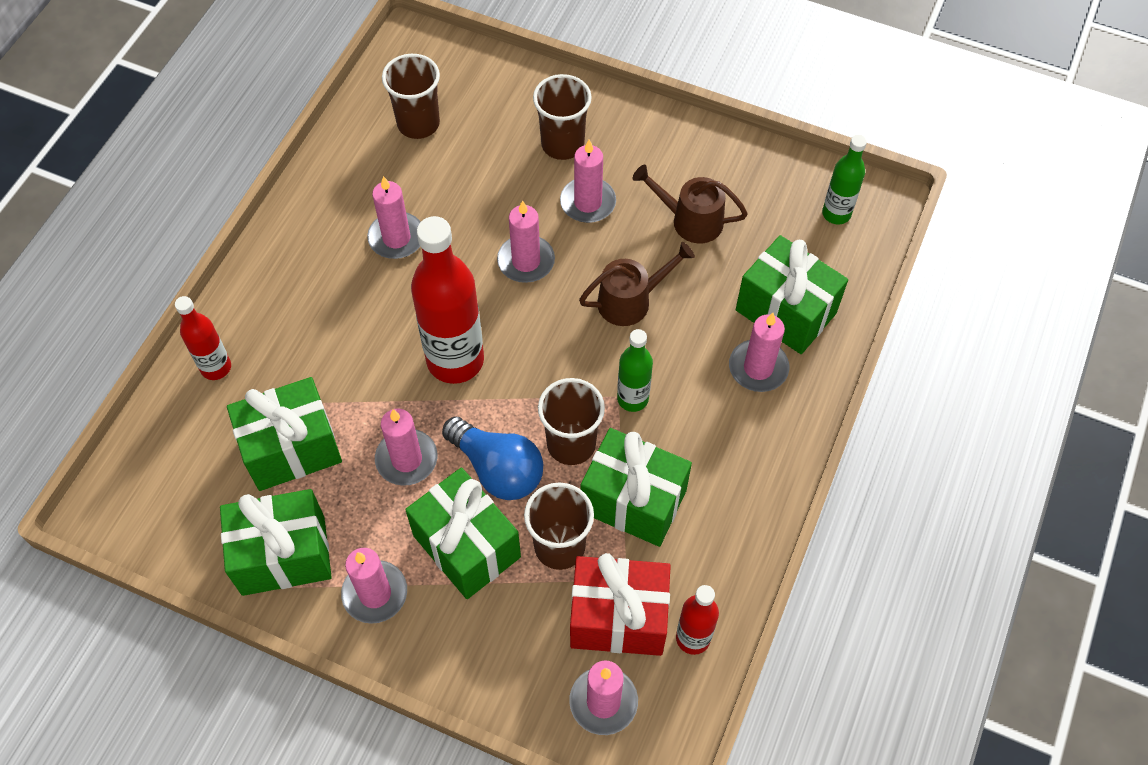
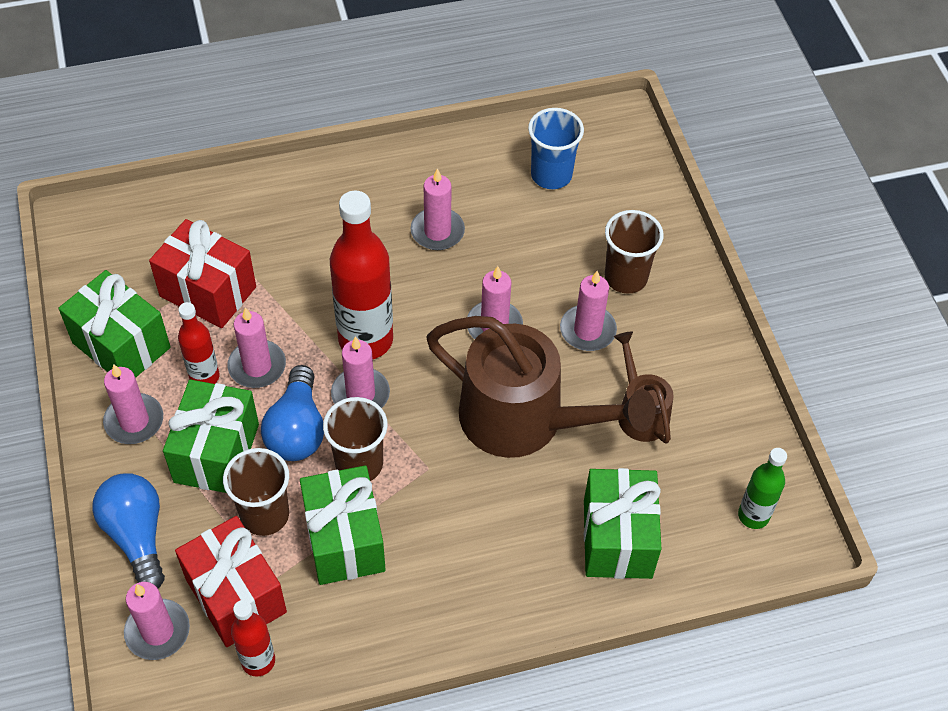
camera: 50 degrees right, 5 degrees down
(216, 367) = (235, 203): red bottle -> red bottle (204, 376)
(292, 448) = (208, 291): green gift -> red gift
(418, 123) = (551, 175): brown cup -> blue cup
(495, 662) = (137, 535): none -> blue light bulb
(630, 301) = (524, 419): brown watering can -> brown watering can, size x1.96
(632, 399) = (435, 480): green bottle -> none
(758, 368) = (544, 552): pink candle -> pink candle (360, 394)

